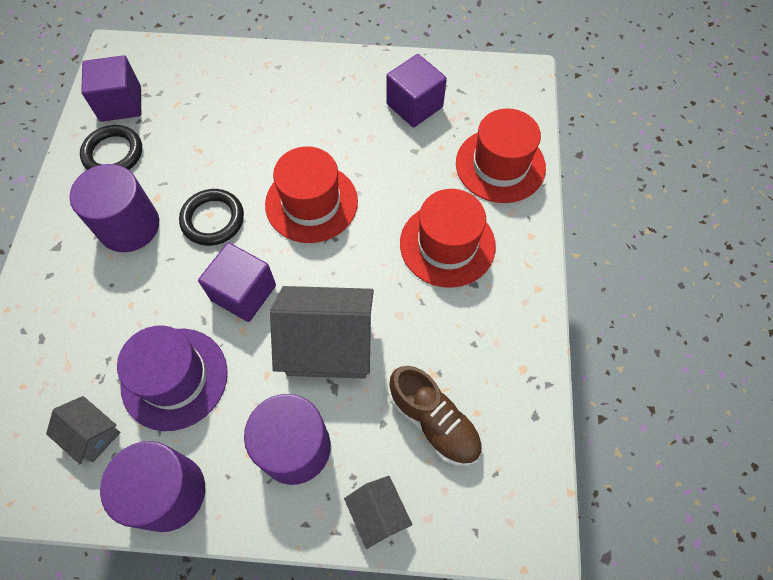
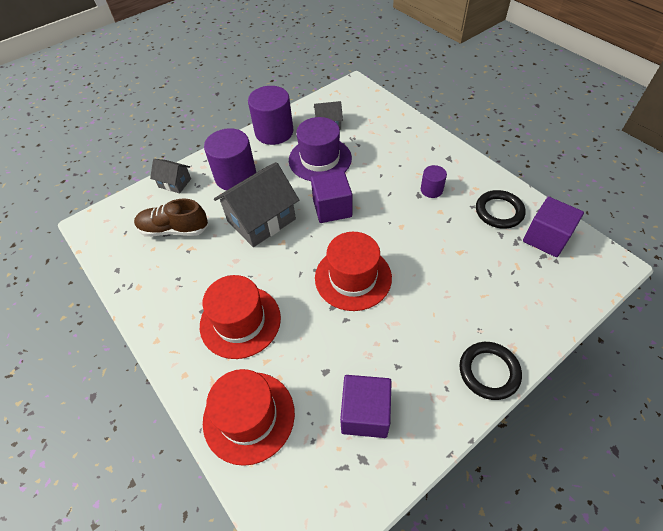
camera: 140 degrees right, 10 degrees down
(129, 226) = (431, 190): purple cylinder -> purple cylinder, size x0.51
(213, 219) = (395, 225): black ring -> black ring (489, 372)

